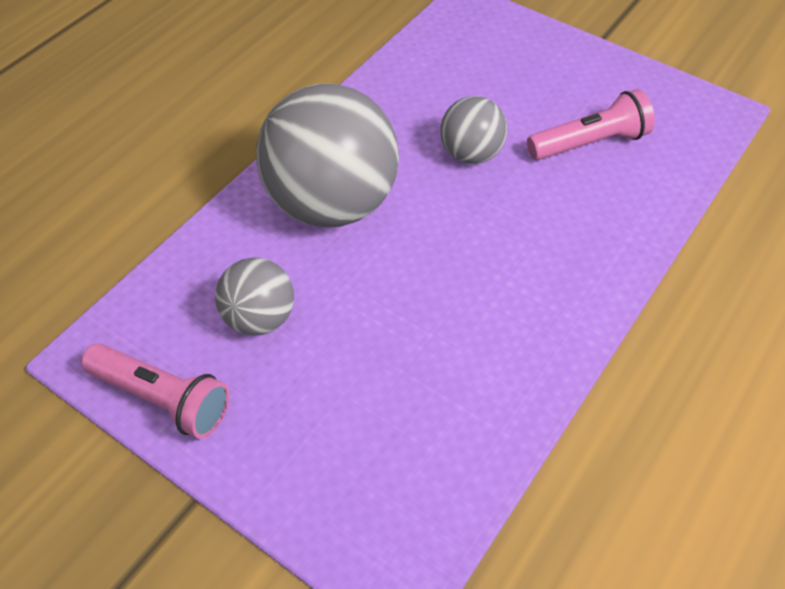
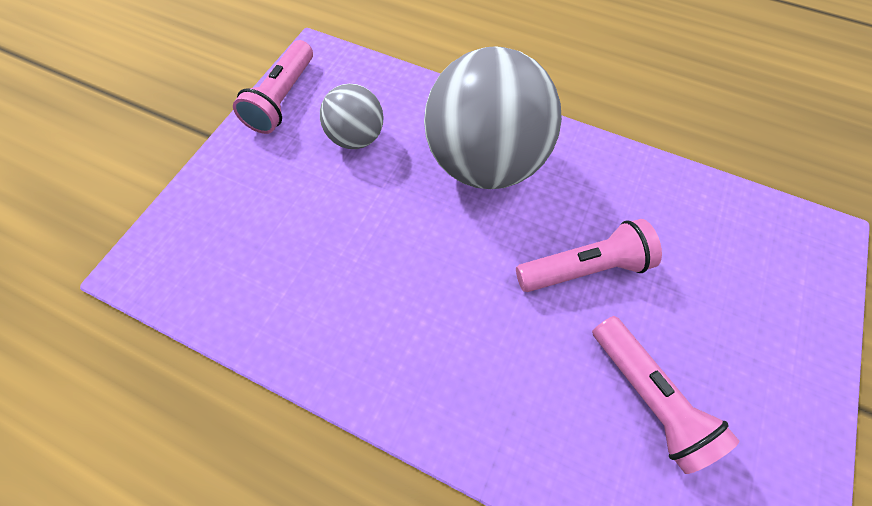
camera: 80 degrees right, 10 degrees up
(471, 154) = (584, 268): grey ball -> pink flashlight

